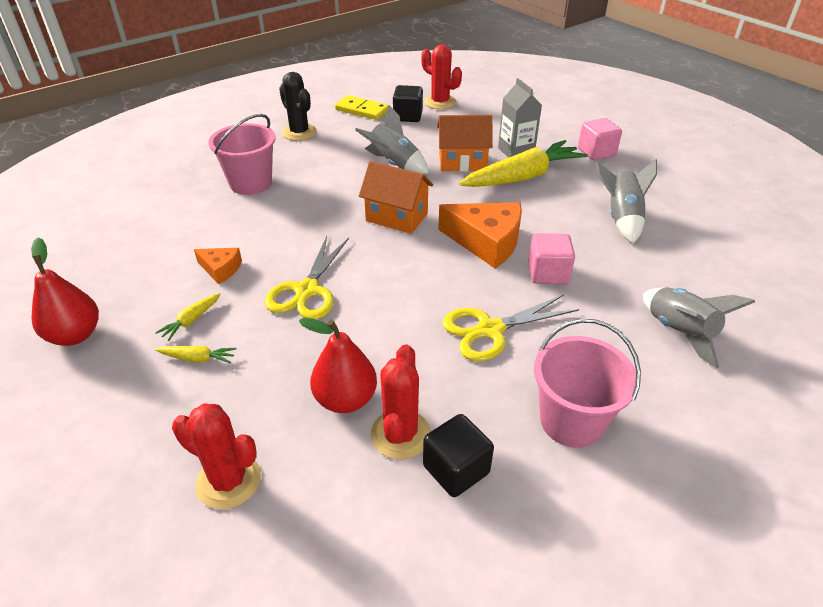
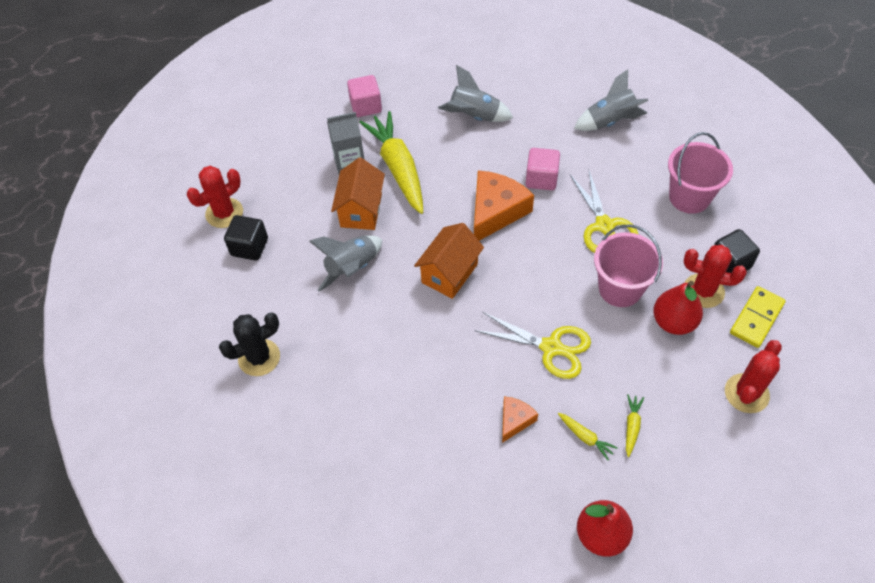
camera: 80 degrees left, 15 degrees up
(251, 183) = (364, 404): pink bucket -> pink bucket (620, 288)
(362, 110) = (220, 291): yellow domino -> yellow domino (756, 318)

